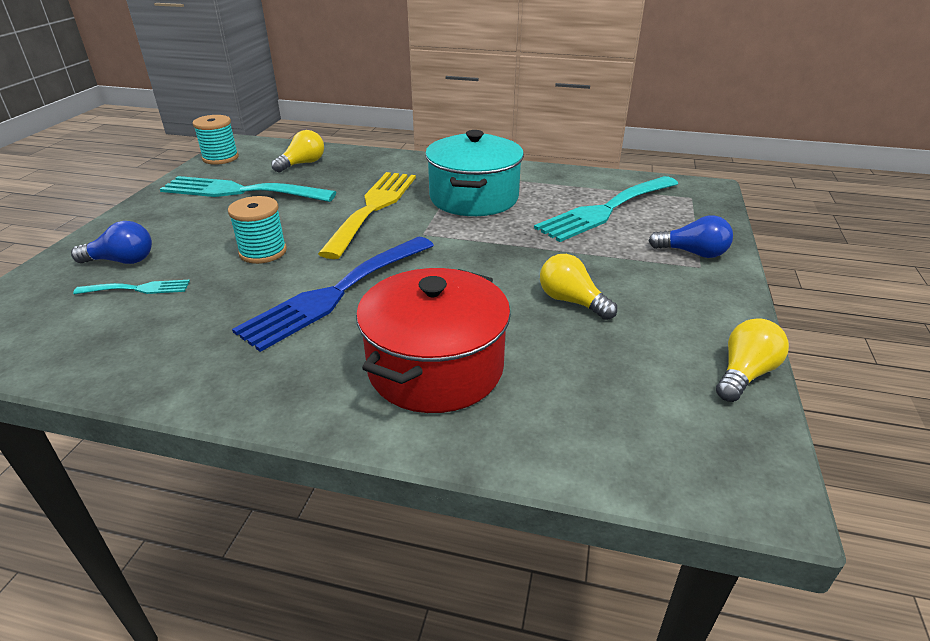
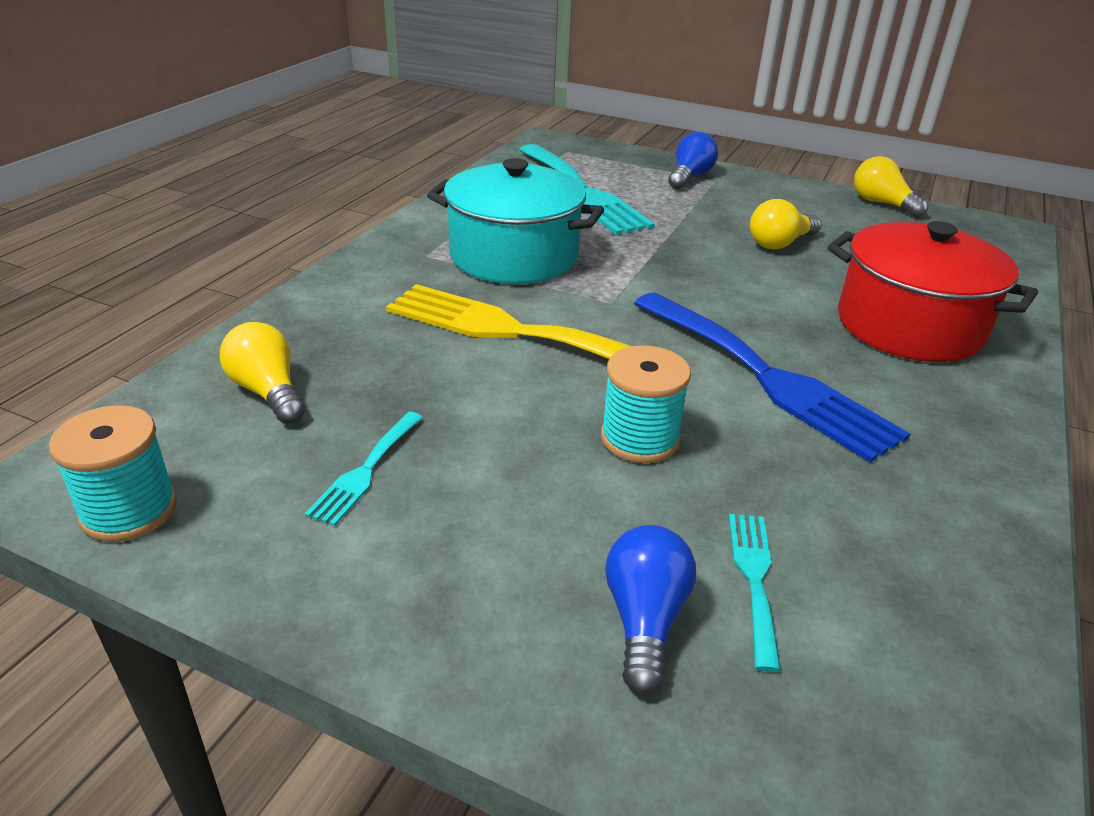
camera: 80 degrees left, 0 degrees up
(240, 191) = (366, 471): turquoise fork -> turquoise fork, size x0.46

